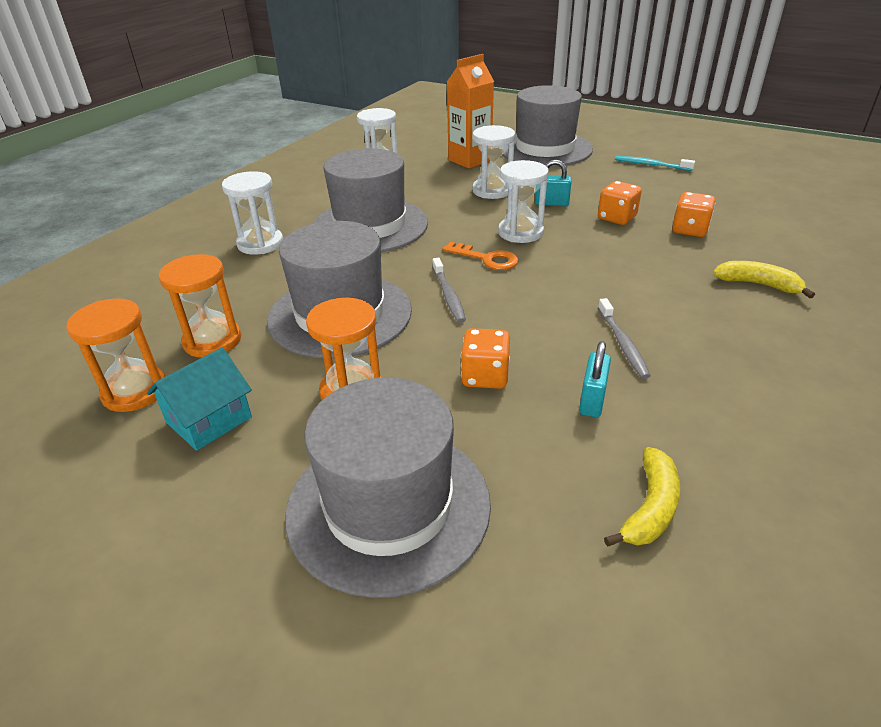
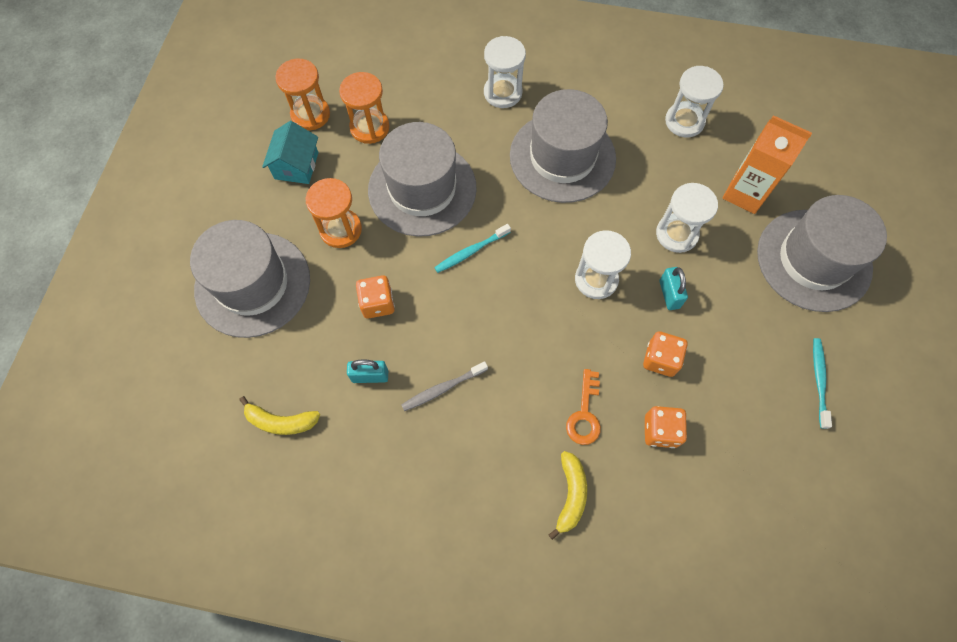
camera: 70 degrees right, 30 degrees up
(209, 420) = (296, 165): turquoise house -> turquoise house turned 75 degrees clockwise
(448, 295) = (470, 251): grey toothbrush -> turquoise toothbrush
(487, 259) = (538, 264): orange key -> orange key (584, 414)

